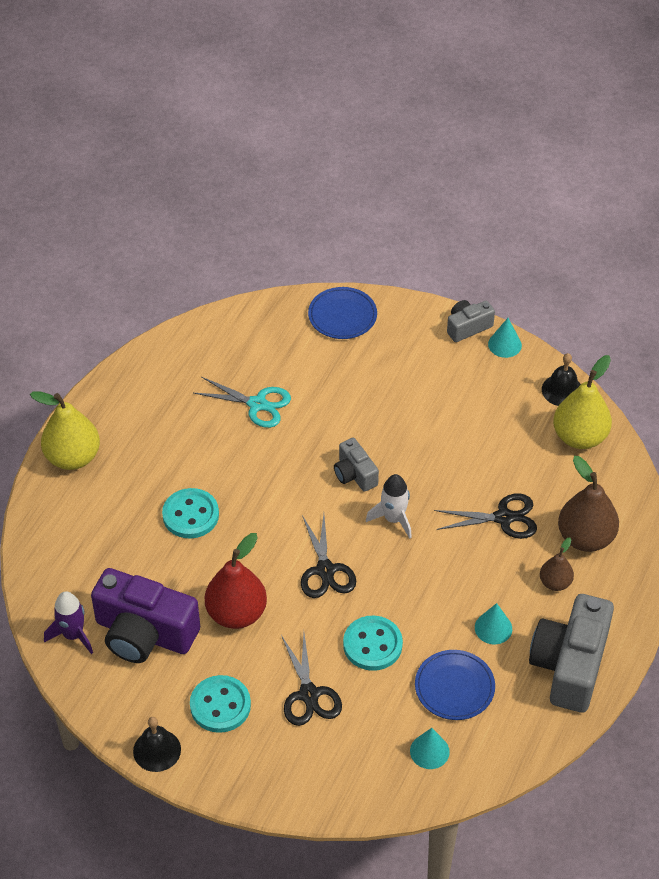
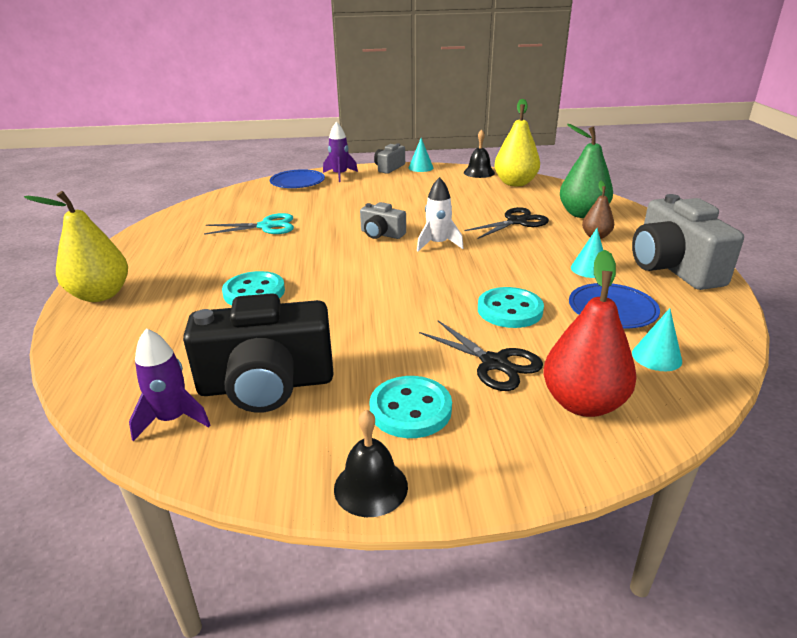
camera: 30 degrees left, 20 degrees down
(144, 633) = (266, 385): purple camera -> black camera
(236, 613) = (358, 335): red pear -> red pear (583, 403)
(325, 570) = (414, 284): black scissors -> none
(399, 320) = (340, 175): none -> purple rocket
(585, 537) = (582, 214): brown pear -> green pear

